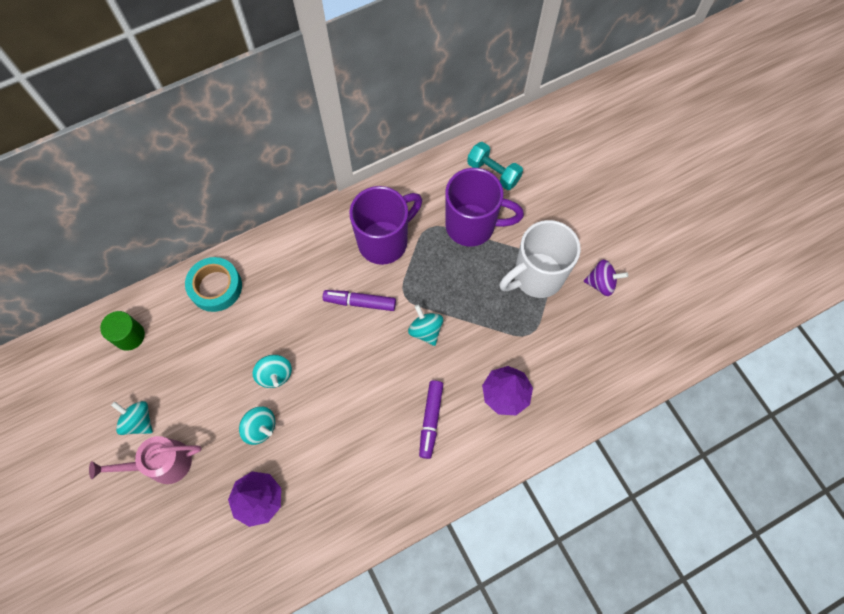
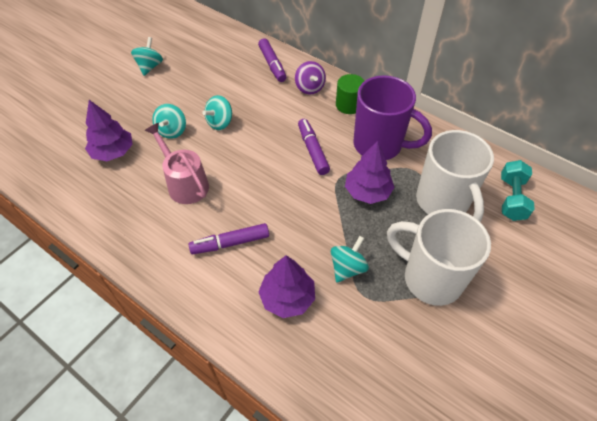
camera: 65 degrees right, 15 degrees down
(129, 336) = (210, 39): green cylinder -> green cylinder (349, 105)
(162, 463) = (123, 90): pink watering can -> pink watering can (185, 183)
(216, 287) = (272, 64): turquoise tape -> purple marker
(425, 330) = (315, 206): turquoise spinning top -> turquoise spinning top (347, 268)
(432, 279) = (367, 192): none -> purple tree
(472, 226) = (443, 202): purple mug -> white mug
(601, 283) = (468, 348): purple spinning top -> purple spinning top (309, 88)

